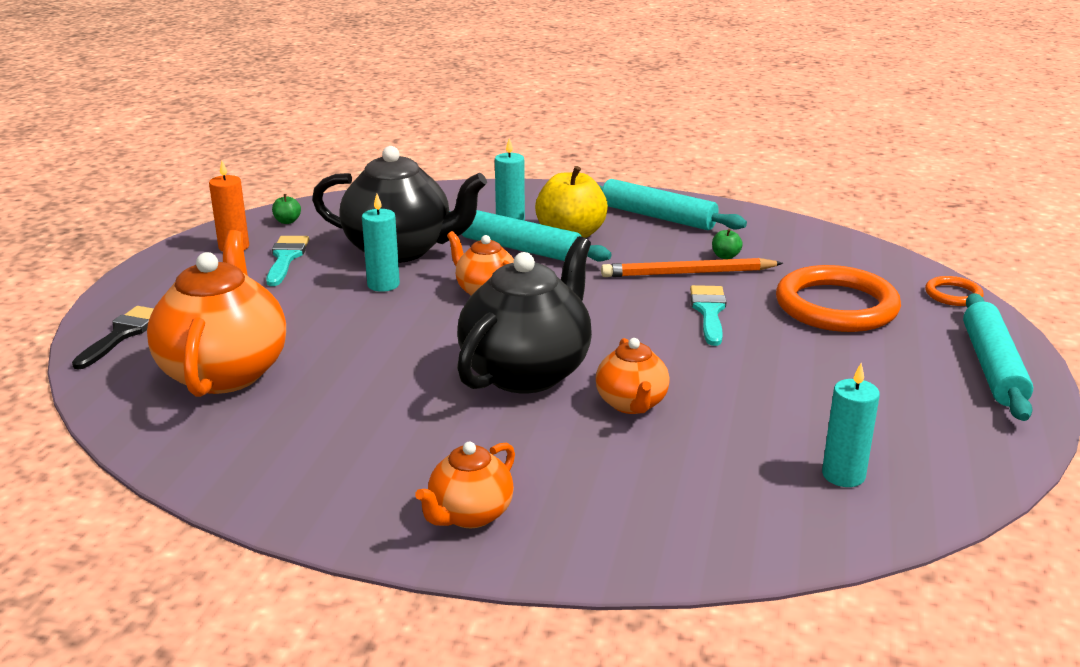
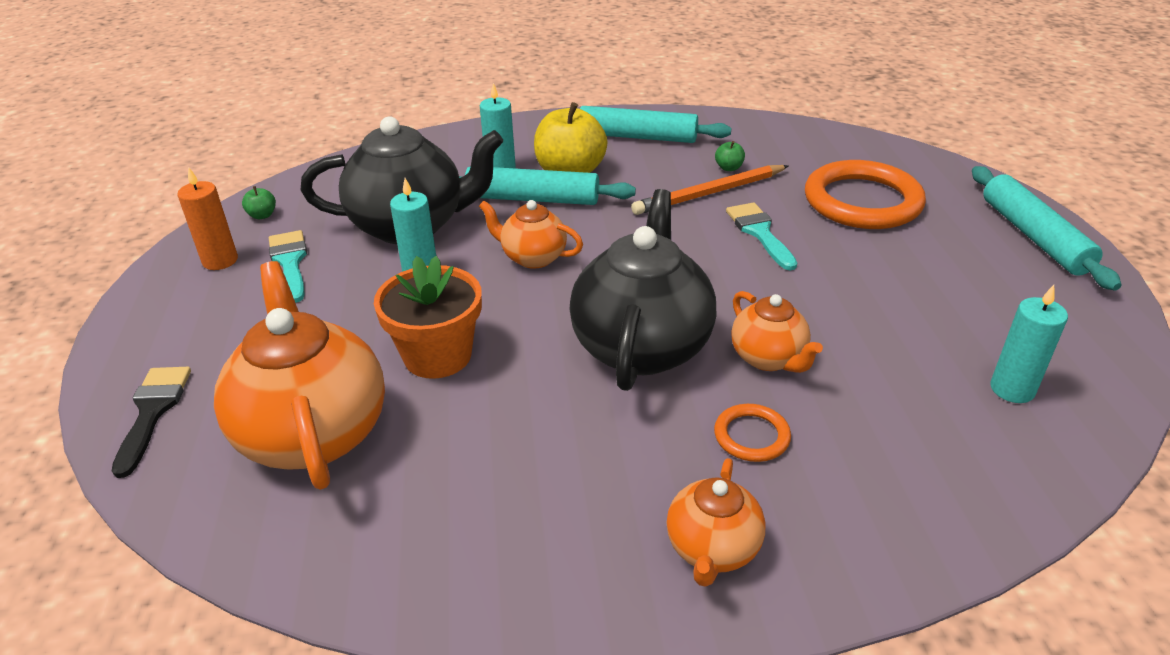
camera: 20 degrees left, 10 degrees up
(354, 343) = (437, 356): none -> orange flower pot
(953, 294) = (945, 168): orange ring -> orange ring (751, 436)

